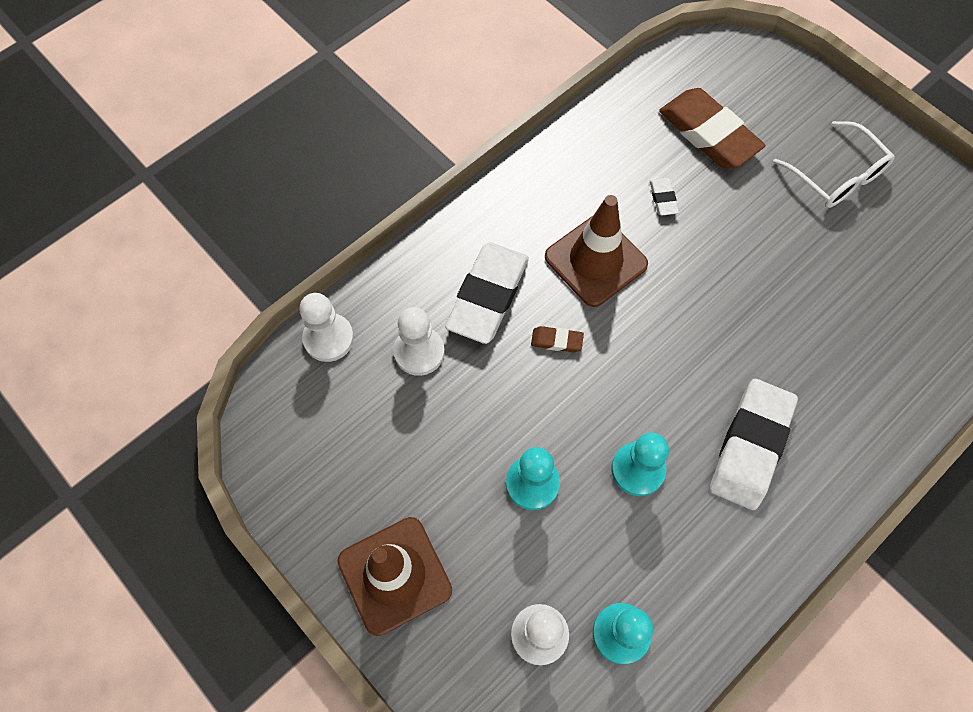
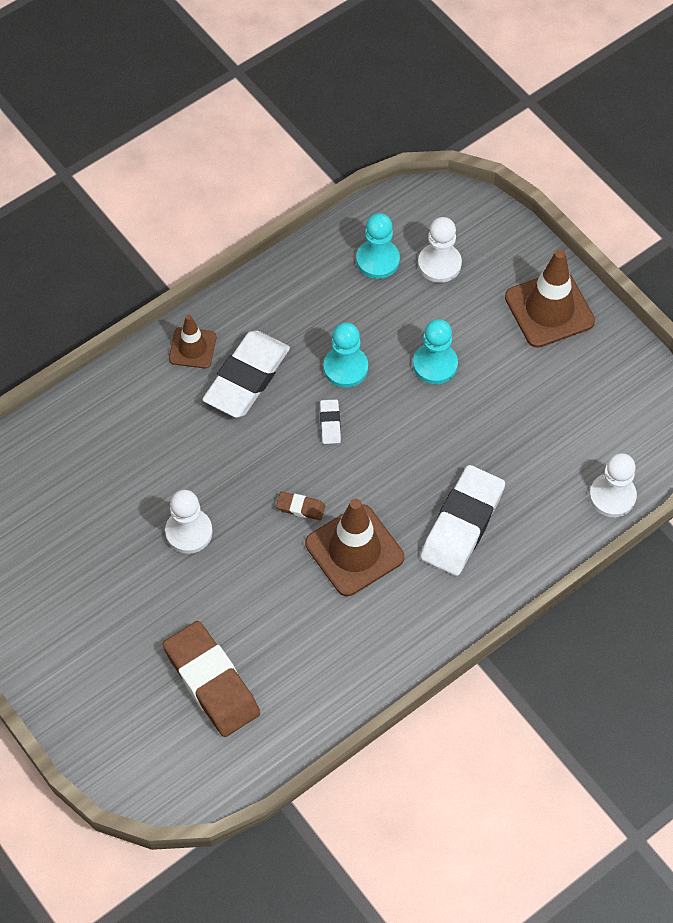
camera: 175 degrees left, 5 degrees down
(419, 352) = (528, 477): white pawn -> white pawn (189, 532)
(556, 341) = (401, 477): brown eraser -> brown eraser (300, 507)
(663, 198) = (276, 610): white eraser -> white eraser (330, 423)
(824, 481) = (192, 348): none -> brown traffic cone
(836, 175) = (91, 621): white glasses -> none

